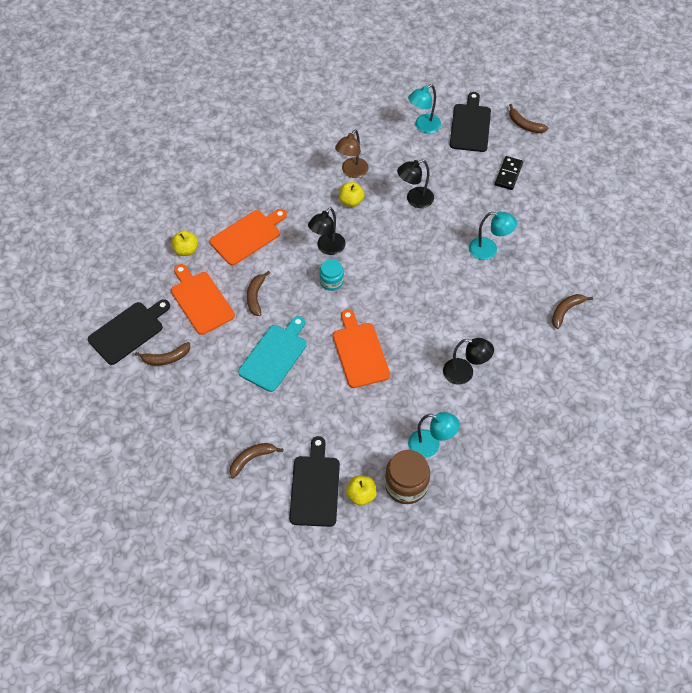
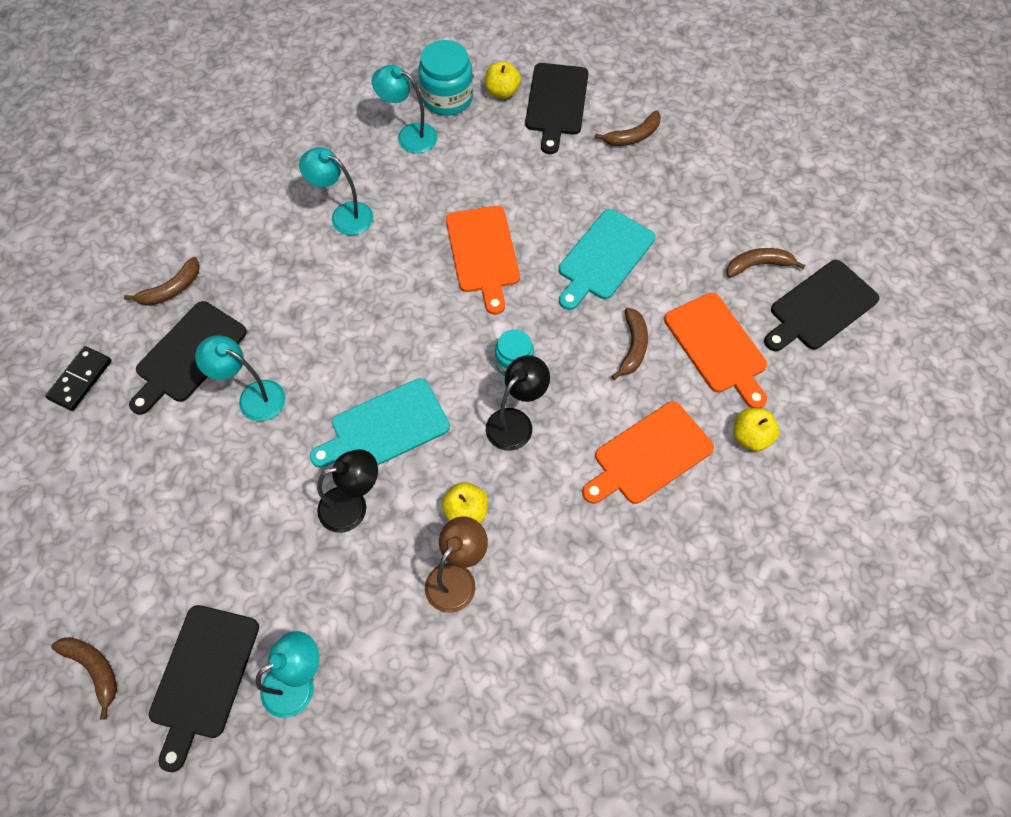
camera: 175 degrees left, 5 degrees up
(405, 239) = (385, 427): none -> turquoise cutting board
(406, 485) = (447, 98): brown jar -> turquoise jar
(464, 373) = (344, 215): black lamp -> turquoise lamp
(508, 174) = (169, 548): black domino -> black domino (80, 380)
(538, 271) = (188, 355): none -> black cutting board

